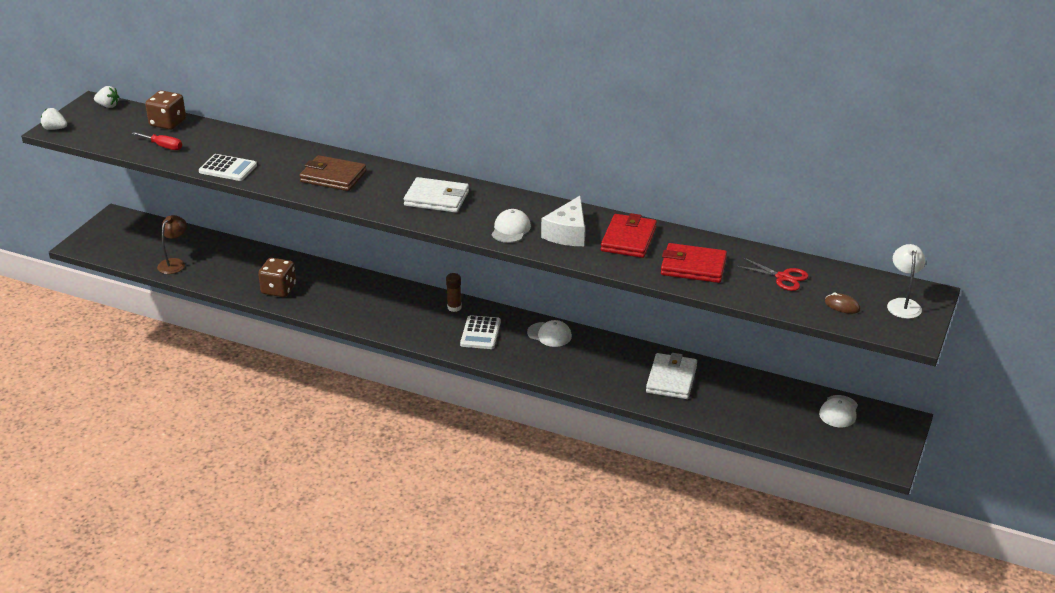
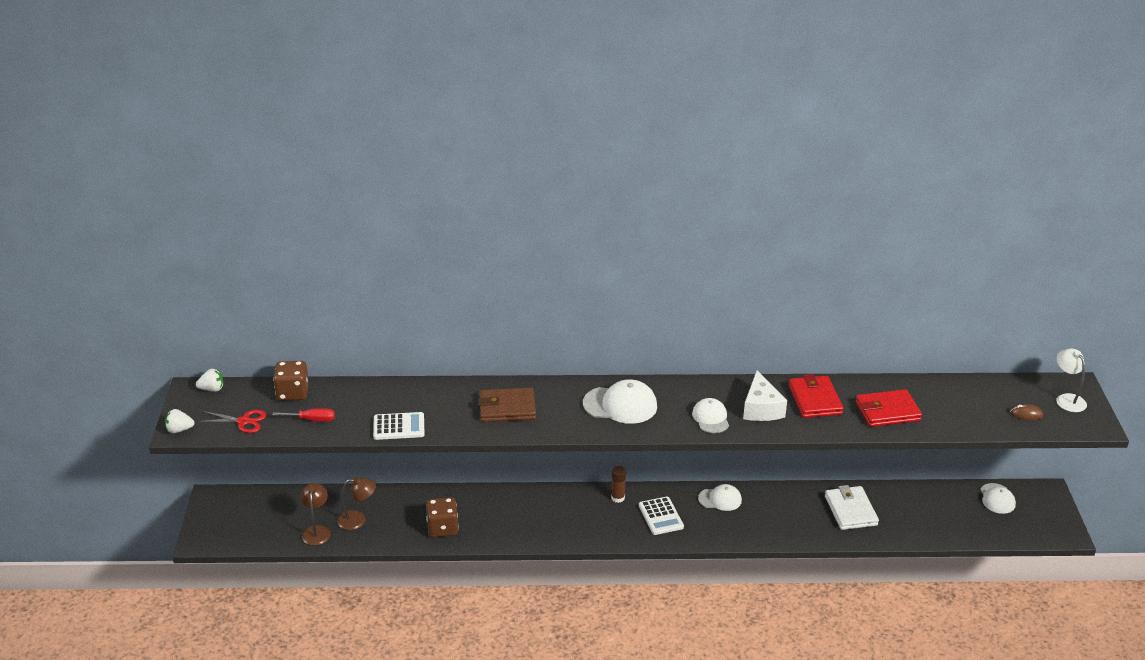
camera: 25 degrees left, 0 degrees up
(214, 264) = (358, 520): none -> brown lamp
(436, 198) = (620, 405): white wallet -> white cap
(783, 277) = (962, 401): red scissors -> red scissors (243, 421)

